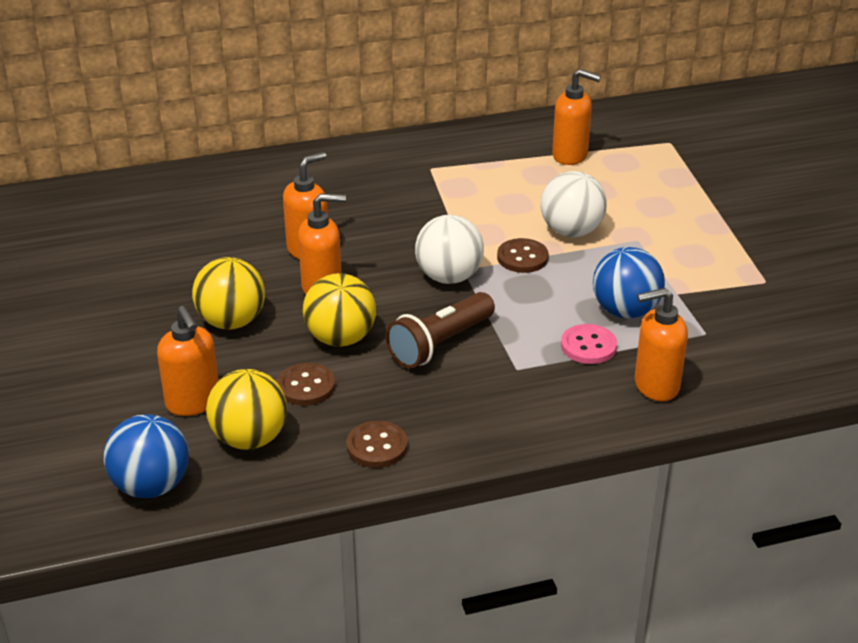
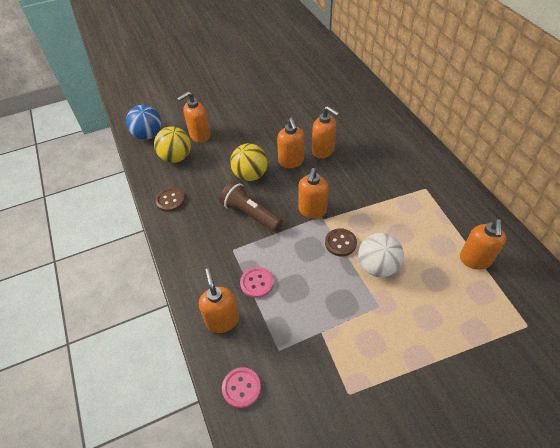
camera: 85 degrees right, 15 degrees up
(231, 321) = (258, 136): yellow ball -> none
(306, 386) = (212, 169): brown button -> none
(449, 277) = (312, 210): white ball -> orange soap dispenser
(625, 311) = (295, 301): blue ball -> none
(765, 371) = (241, 388): none -> pink button

